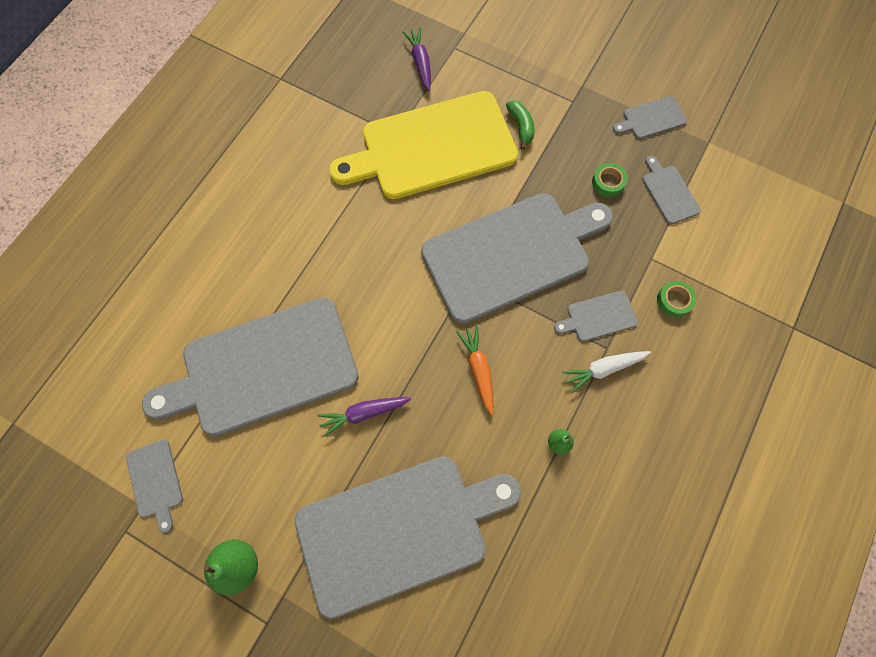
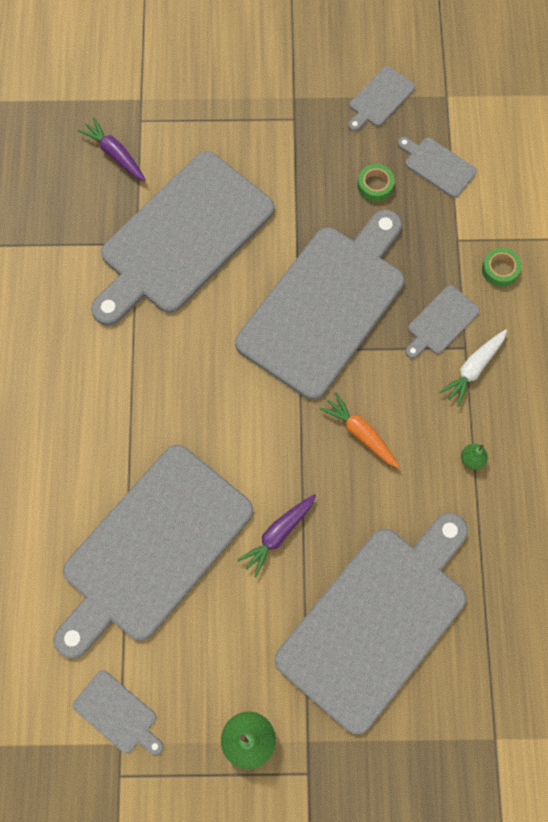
camera: 30 degrees left, 0 degrees up
(432, 147) = (183, 237): yellow cutting board -> grey cutting board
(521, 127) = (258, 171): green banana -> none

